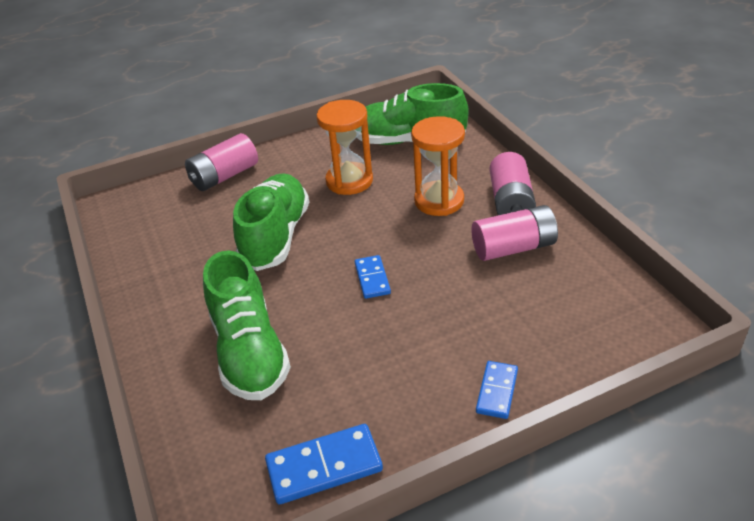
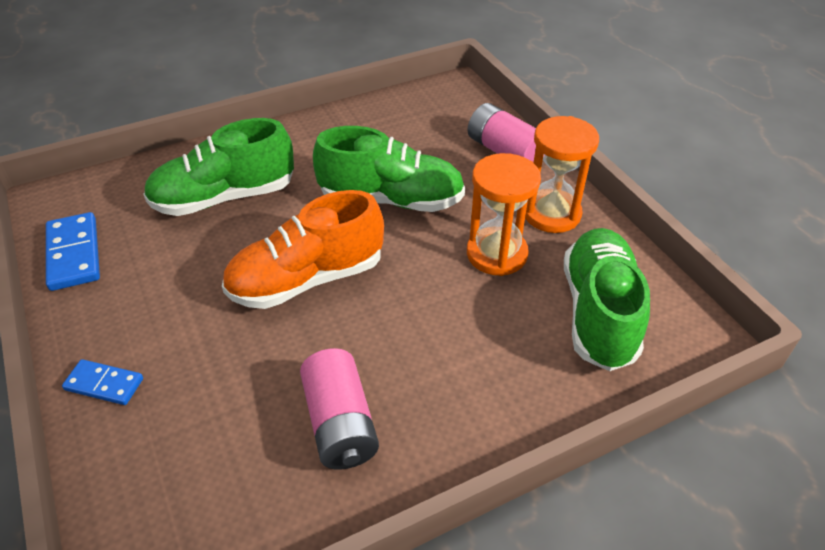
camera: 85 degrees right, 5 degrees up
(372, 278) = (307, 279): blue domino -> orange shoe
(439, 201) = (451, 344): orange hourglass -> orange hourglass (551, 214)
(510, 202) = (445, 430): pink battery -> none

